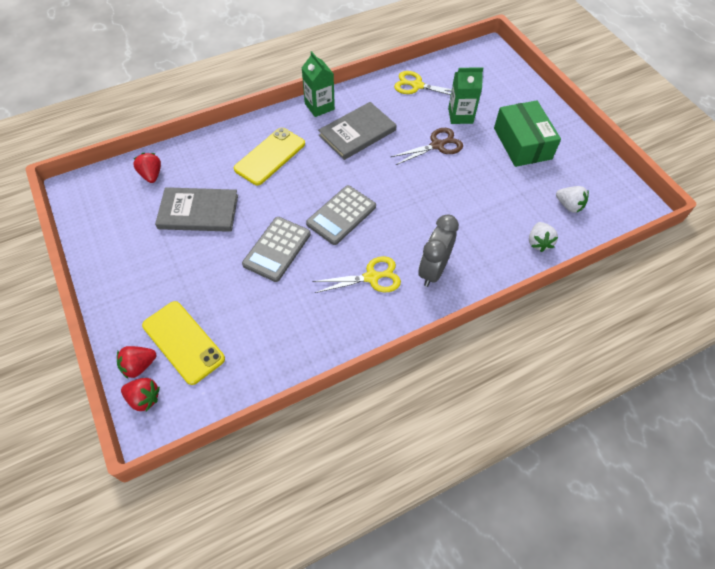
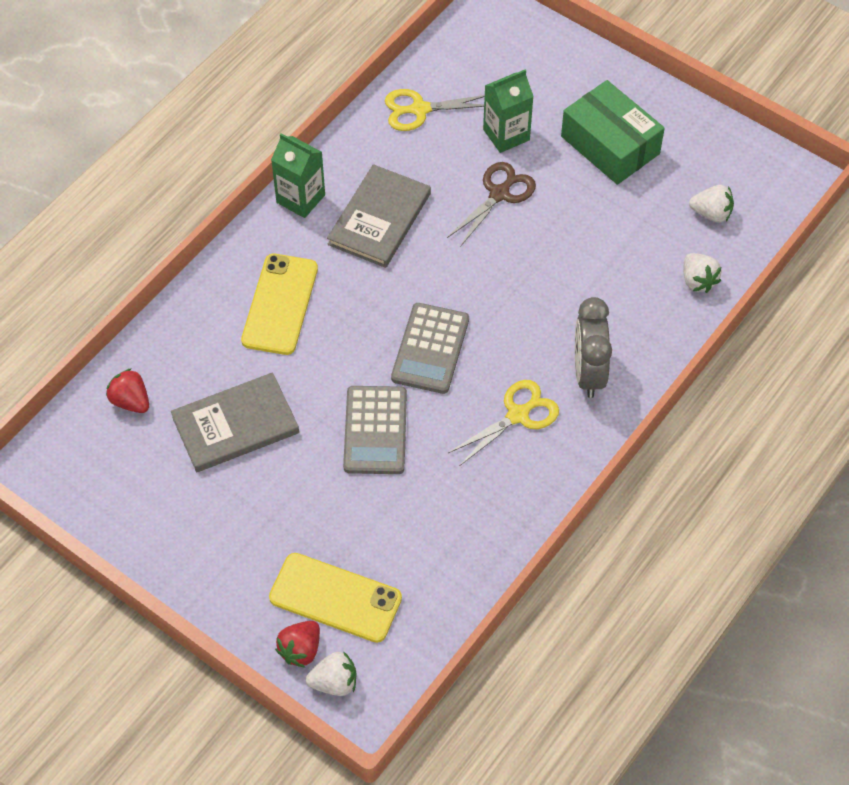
camera: 25 degrees left, 0 degrees up
(144, 398) = (334, 682): red strawberry -> white strawberry

